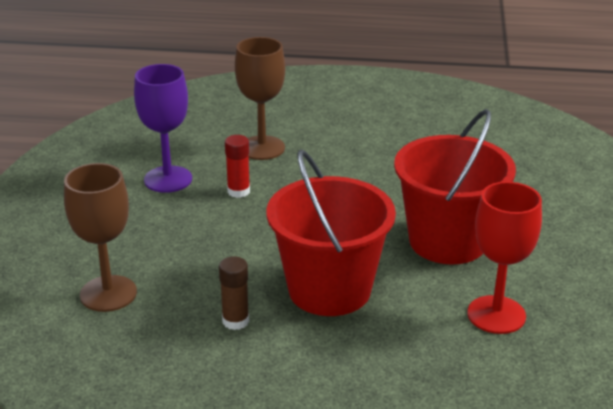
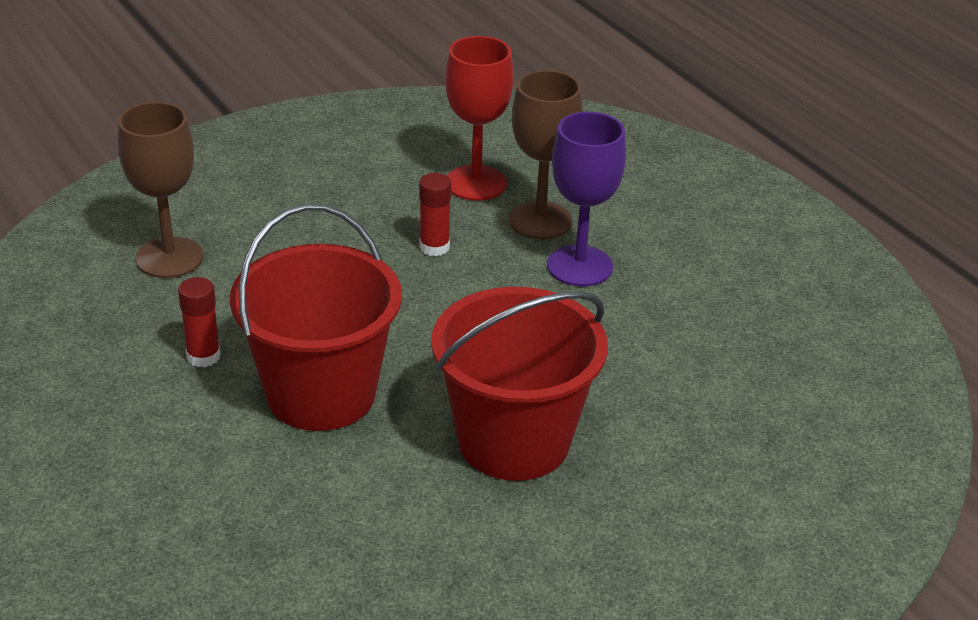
camera: 50 degrees right, 5 degrees up
(168, 179) = (401, 193): purple goblet -> purple goblet (579, 266)
(235, 321) = (203, 356): brown glue stick -> red glue stick
(496, 315) = (404, 542): red goblet -> red goblet (476, 183)

